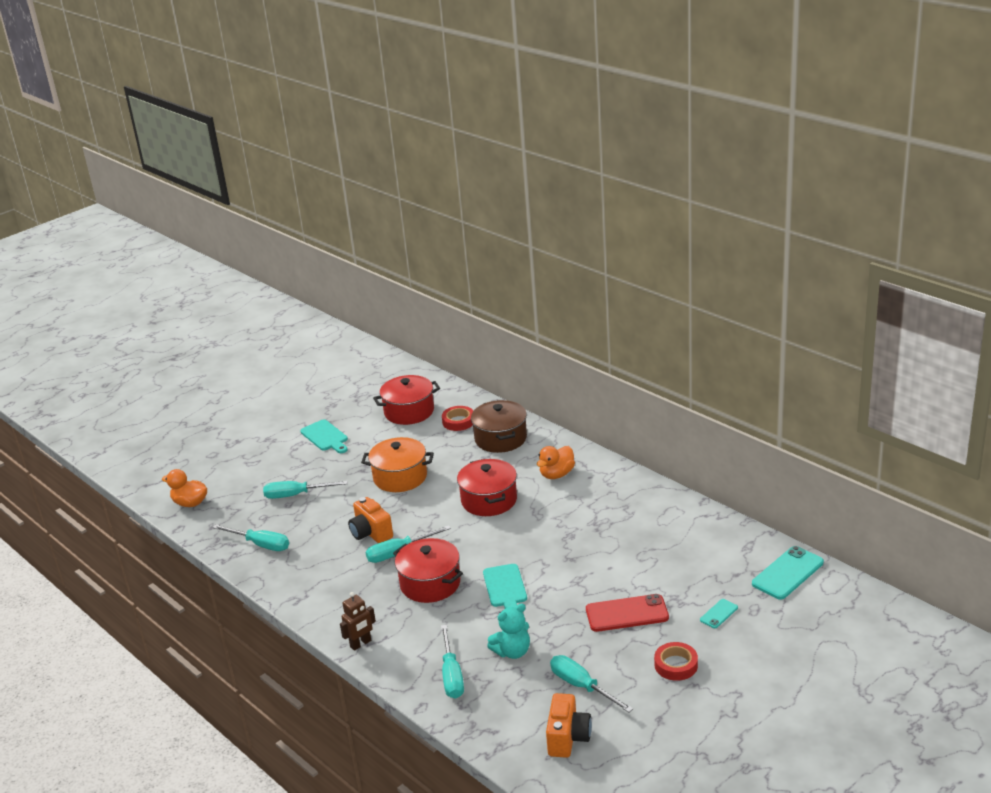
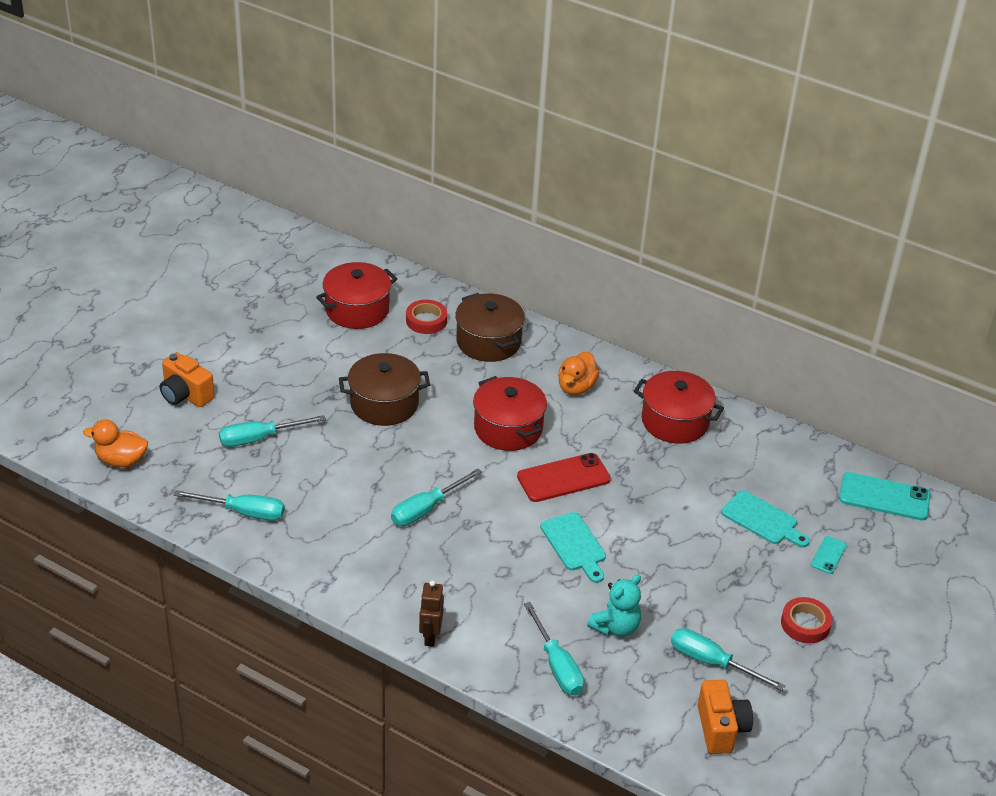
camera: 20 degrees left, 10 degrees up
(325, 437) = (262, 352): turquoise cutting board -> turquoise cutting board (762, 520)
(361, 644) = (430, 636): brown robot -> brown robot turned 150 degrees clockwise
(371, 533) = (380, 485): orange camera -> orange camera (185, 395)
(400, 477) = (384, 404): orange pot -> brown pot
(430, 583) = (482, 547): red pot -> red pot (675, 421)
(627, 613) = (727, 565): red phone -> red phone (563, 478)
(787, 573) = (884, 497): turquoise phone -> turquoise phone turned 75 degrees clockwise

